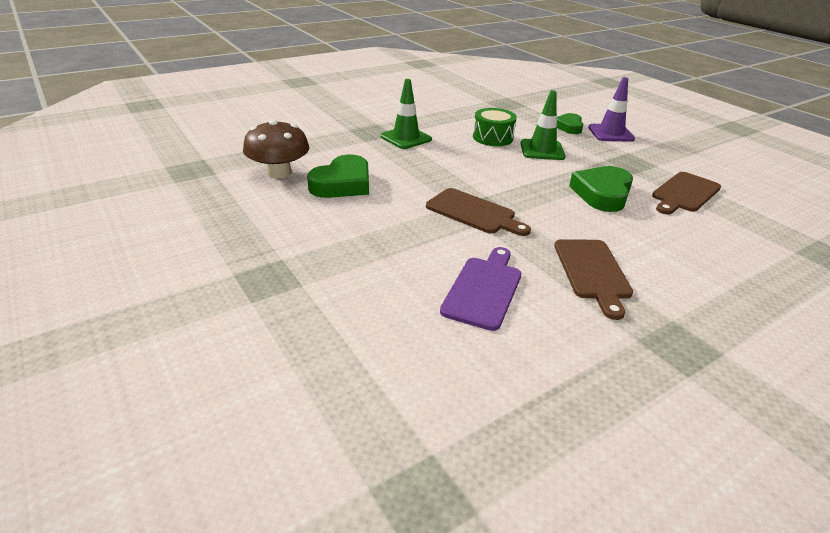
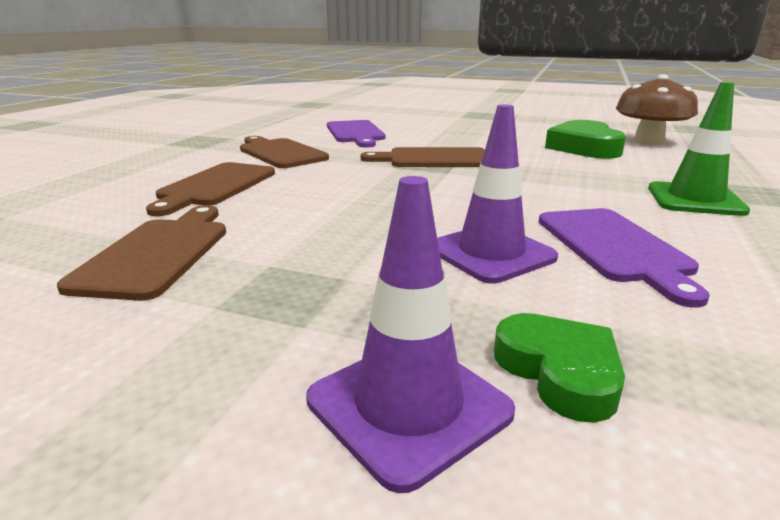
camera: 145 degrees right, 10 degrees down
(492, 138) = (614, 247): green drum -> purple cutting board
(542, 150) = (491, 253): green traffic cone -> purple traffic cone
(602, 193) = (311, 211): green heart -> none
(658, 237) = (215, 186): none -> brown cutting board

